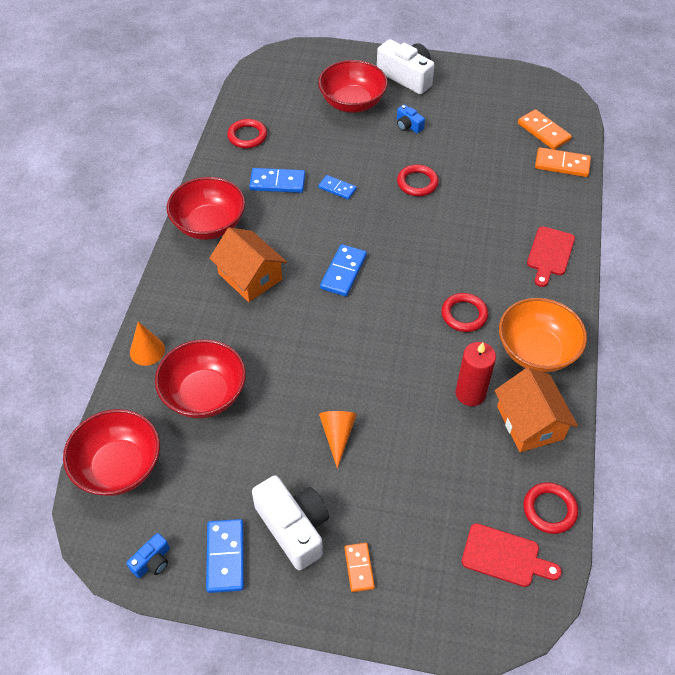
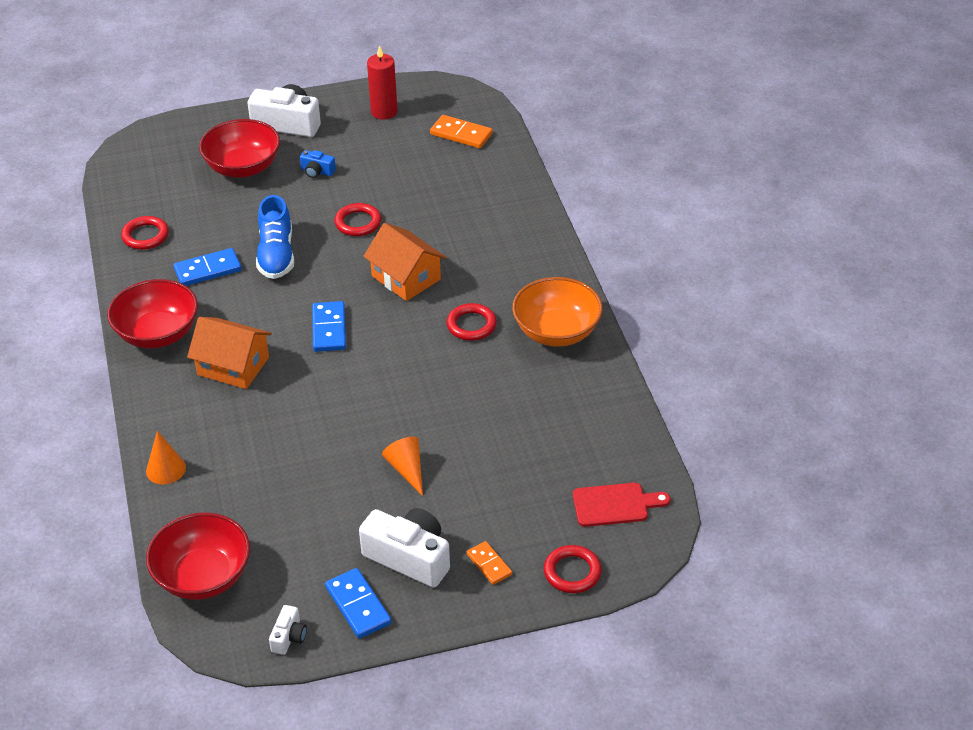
camera: 25 degrees left, 10 degrees down
(152, 561) = (289, 637): blue camera -> white camera
(204, 394) = (251, 484): red bowl -> none
(337, 188) = (276, 255): blue domino -> blue shoe
(470, 393) = (514, 389): red candle -> red candle (384, 112)
(530, 422) = (582, 393): orange house -> orange house (406, 278)
(549, 254) = (525, 244): red cutting board -> none
(549, 509) = (635, 454): red ring -> red ring (572, 572)
(562, 164) = (495, 159): orange domino -> none

